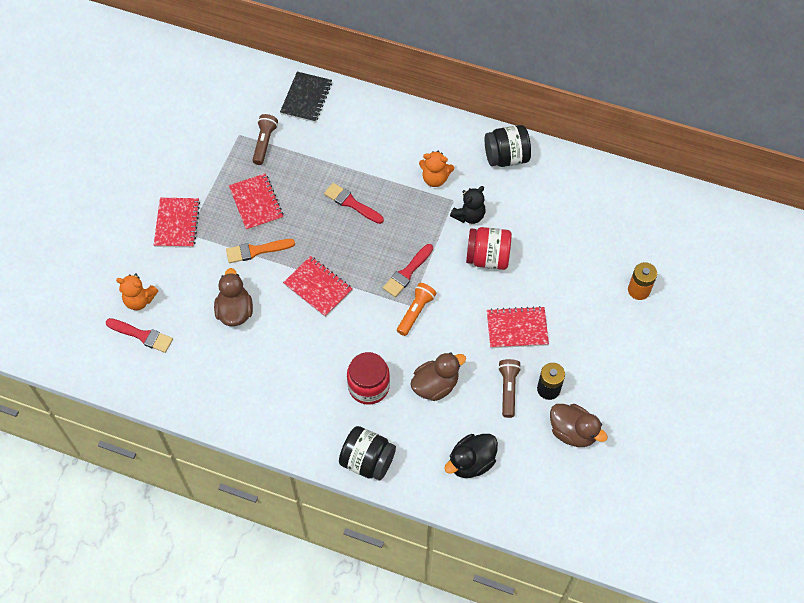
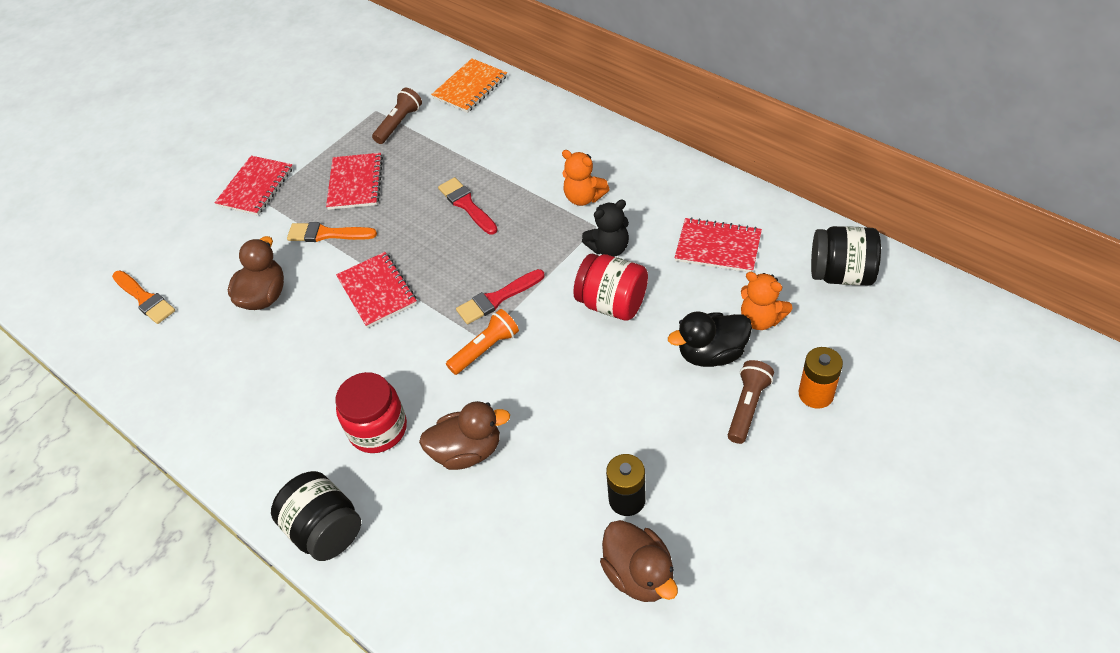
camera: 25 degrees right, 10 degrees down
(139, 300) = (166, 259): orange teddy bear -> orange teddy bear (760, 319)
(142, 335) = (144, 299): red brush -> orange brush
(306, 98) = (470, 87): black notebook -> orange notebook
(471, 462) = (468, 575): black duck -> black duck (711, 354)
(506, 157) = (687, 190): black jar -> black jar (841, 274)
(508, 389) = (567, 484): brown flashlight -> brown flashlight (748, 407)
(517, 328) = (614, 403): red notebook -> red notebook (718, 247)

